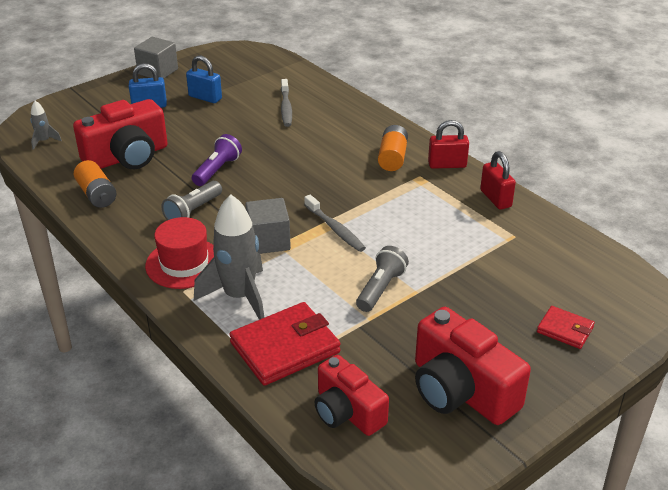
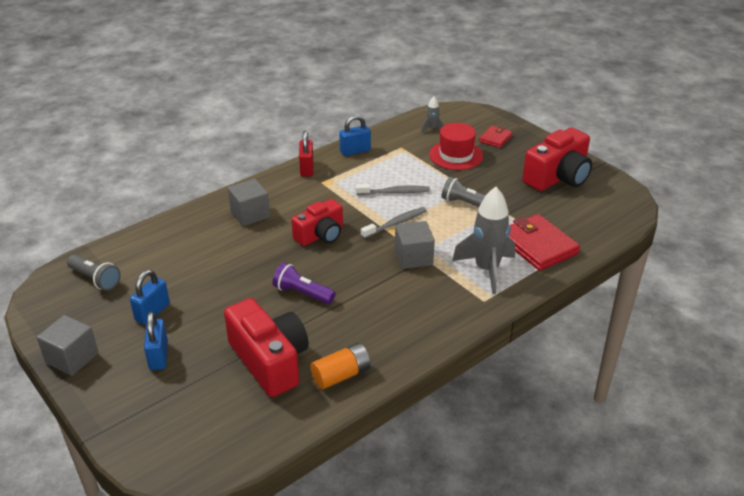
camera: 90 degrees left, 0 degrees up
(44, 141) = (223, 441): grey rocket -> grey rocket (432, 129)
(184, 263) = (448, 303): red hat -> red hat (456, 155)
(193, 211) = (371, 304): grey flashlight -> grey flashlight (95, 279)
(286, 108) = (191, 254): grey toothbrush -> grey toothbrush (394, 192)
(347, 412) = (589, 219): red camera -> red camera (320, 235)
(351, 134) = (250, 214): none -> grey cube
(392, 158) = (293, 194): orange battery -> none
(495, 198) = (355, 151): red padlock -> blue padlock

